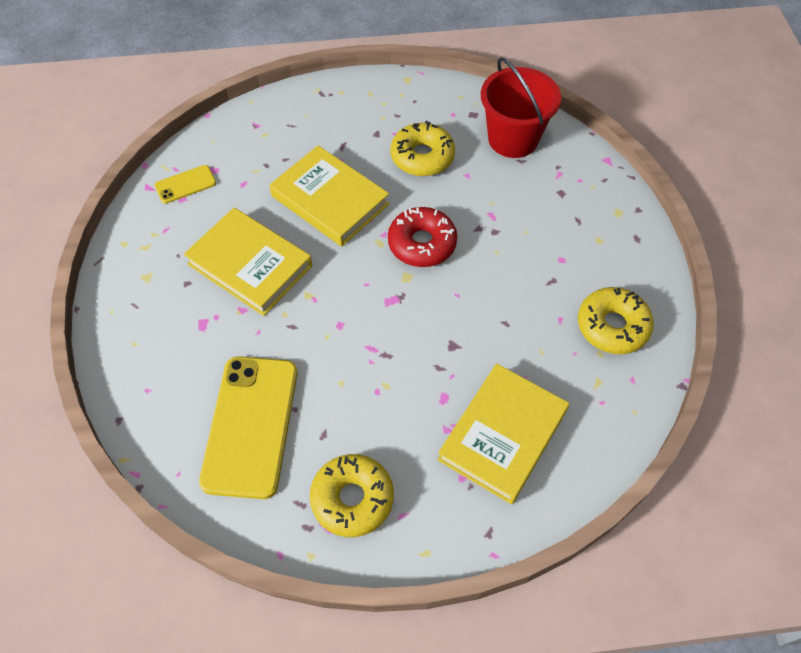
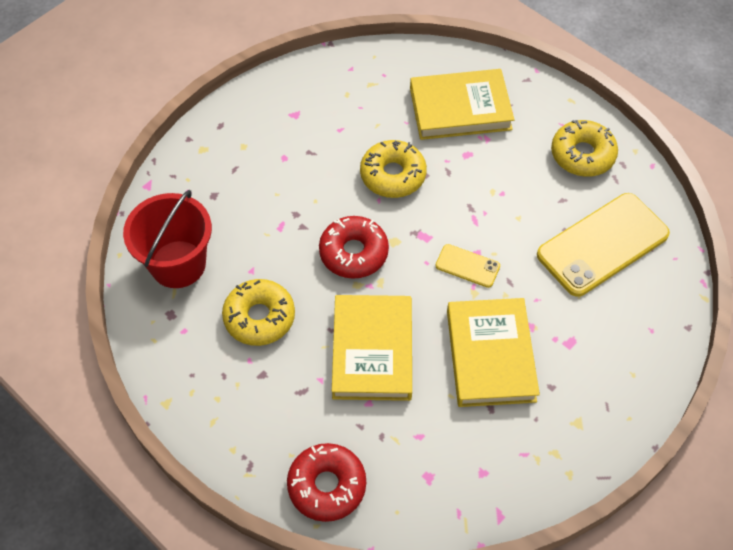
camera: 130 degrees left, 0 degrees up
(185, 184) = (466, 485): yellow phone -> yellow phone (467, 266)
(267, 119) = (327, 486): none -> red donut
(612, 326) = (318, 99): yellow donut -> yellow donut (393, 175)

